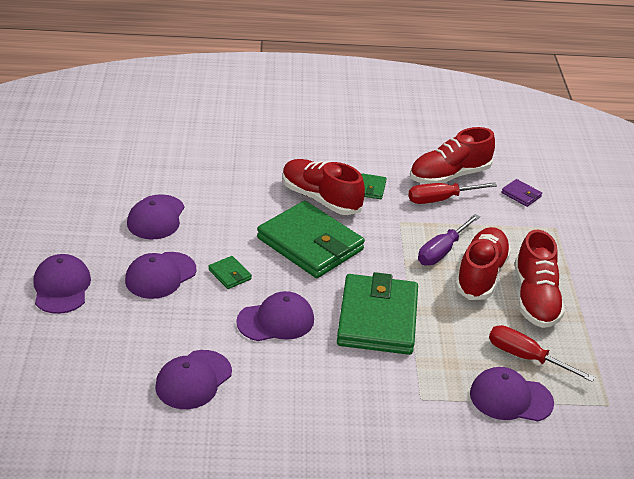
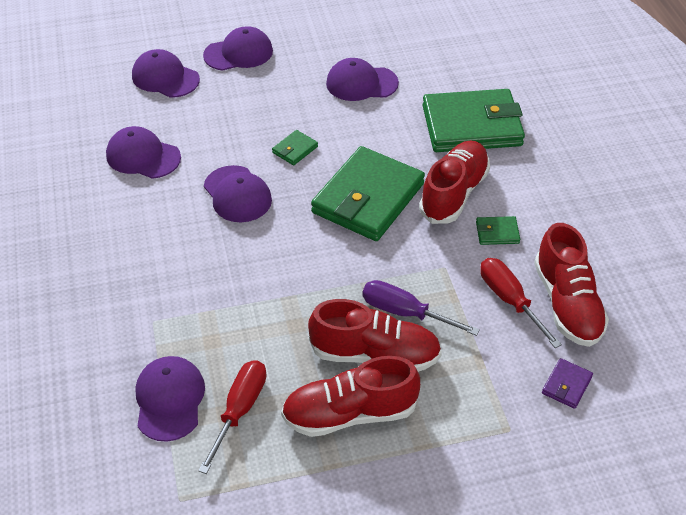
camera: 80 degrees right, 10 degrees up
(160, 275) = (276, 106): purple cap -> purple cap (165, 78)
(377, 319) = (265, 270): green wallet -> green wallet (472, 126)
(449, 176) = (567, 304): red shoe -> red shoe turned 150 degrees counterclockwise

